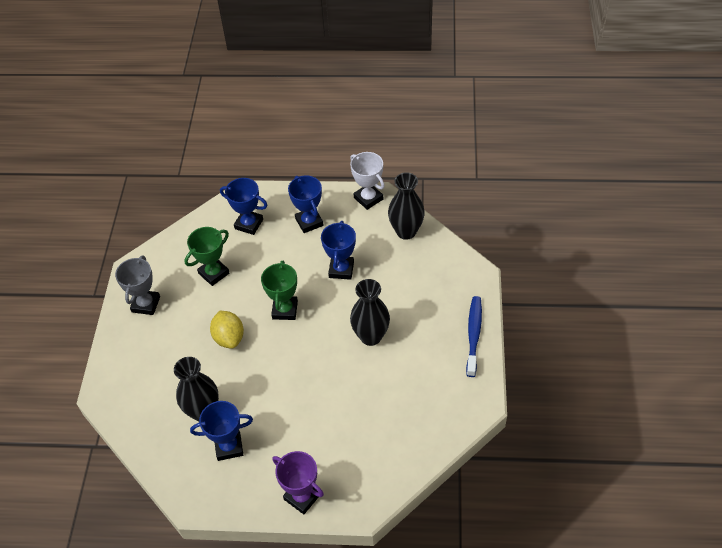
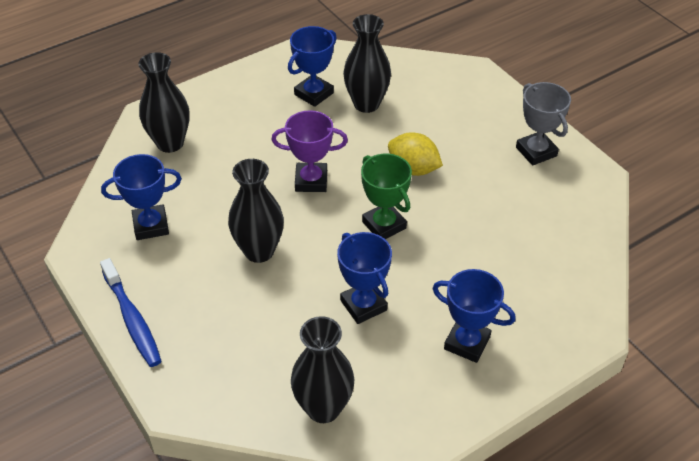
camera: 140 degrees right, 5 degrees down
(214, 273) = (507, 217): green trophy -> none
(249, 224) = (538, 295): blue trophy -> blue trophy (151, 226)
(302, 497) = (211, 95): purple trophy -> purple trophy (311, 181)
(366, 464) = (170, 143): none -> black vase
(368, 198) = (422, 429): white trophy -> none

